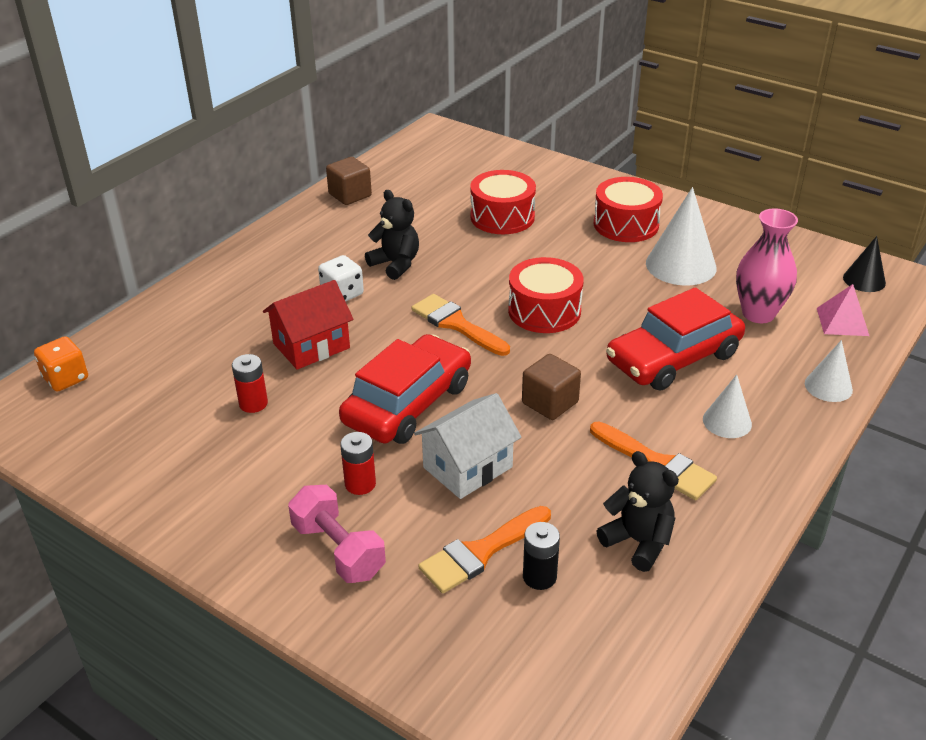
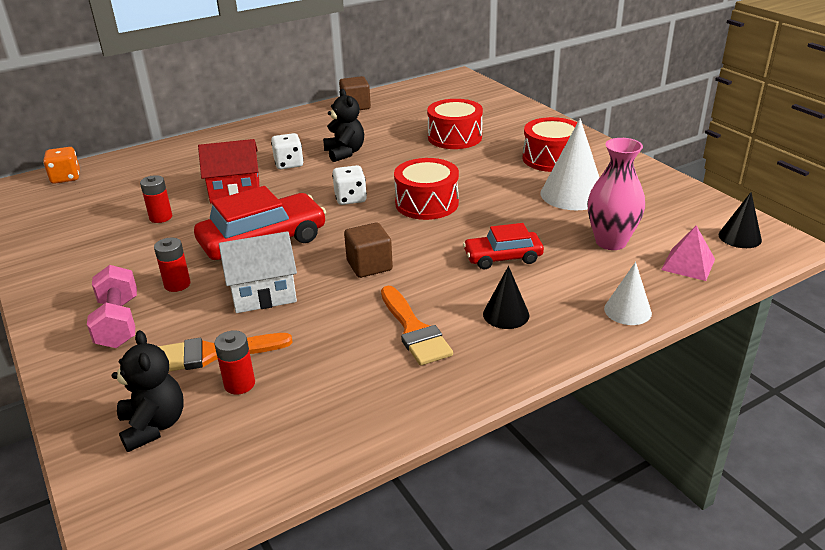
camera: 25 degrees right, 5 degrees down
(456, 324) = (350, 198): orange brush -> white dice
(539, 577) = (239, 384): black battery -> red battery
(638, 542) = (342, 383): black teddy bear -> black teddy bear (154, 425)
(673, 358) = (502, 257): red car -> red car, size x0.59
(727, 421) = (506, 314): white cone -> black cone

